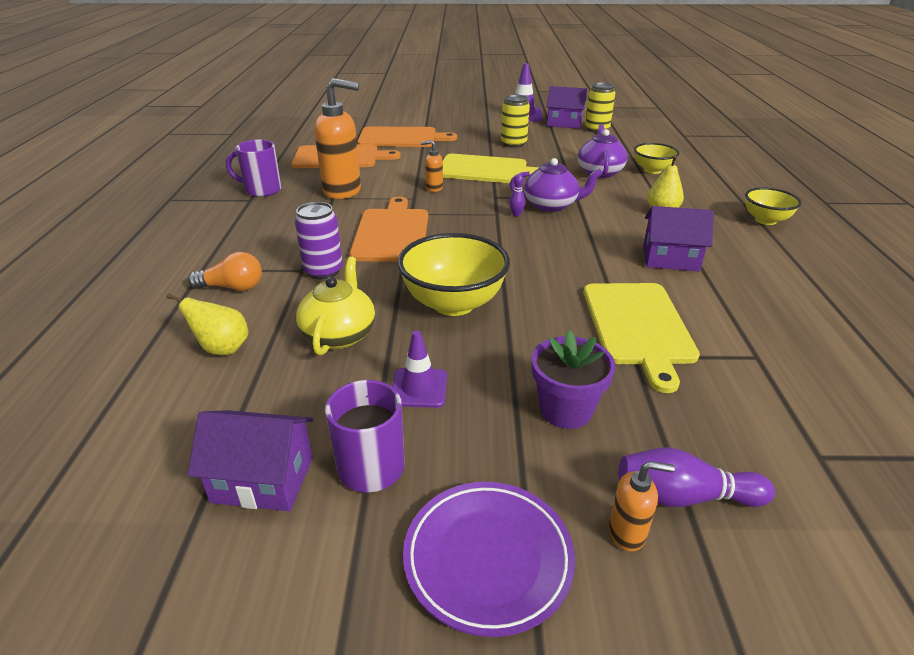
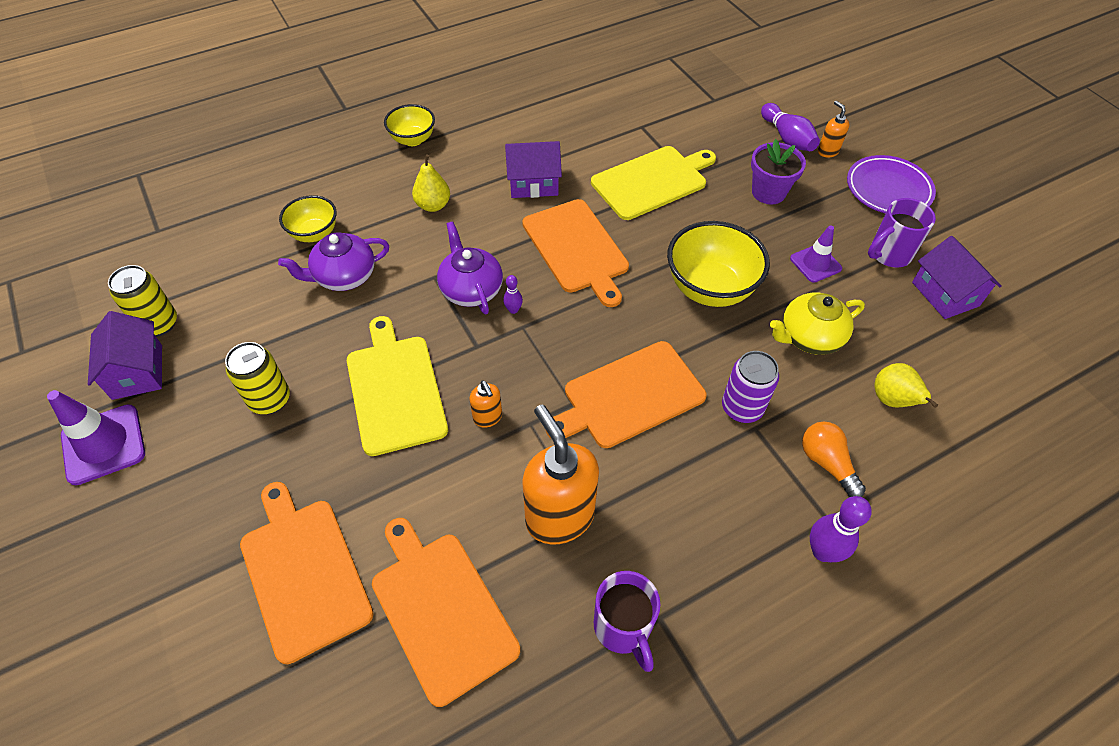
camera: 120 degrees left, 20 degrees up
(191, 258) = (822, 551): none -> purple bowling pin
(562, 255) = (576, 249): none -> orange cutting board
(670, 258) = (533, 183): purple house -> purple house turned 75 degrees counterclockwise

